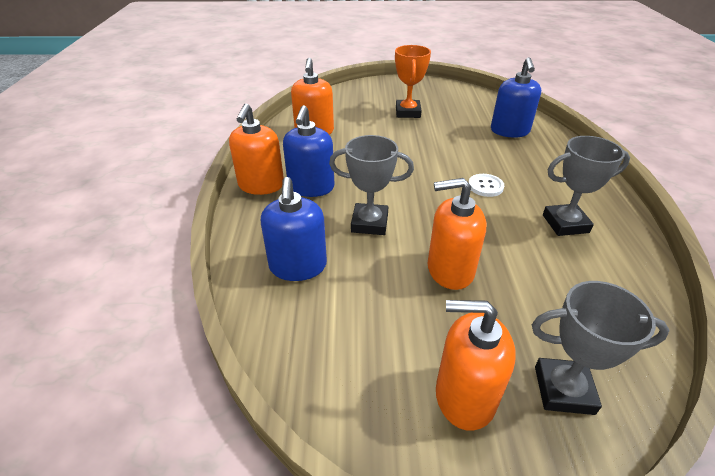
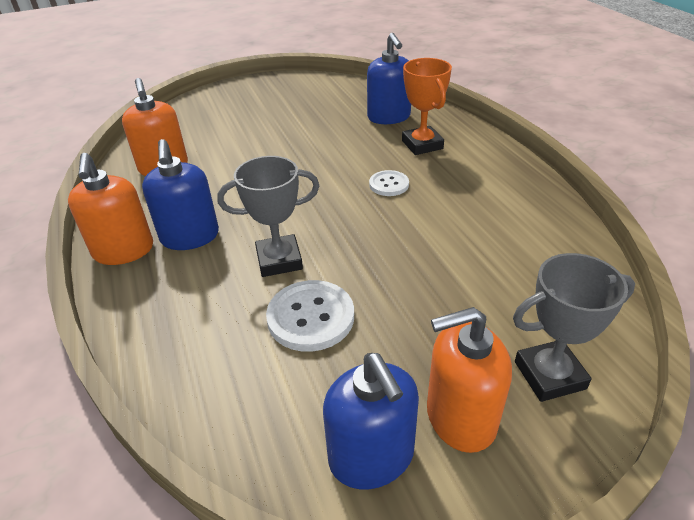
camera: 20 degrees left, 0 degrees up
(298, 266) = (215, 336): blue soap dispenser -> blue soap dispenser (371, 456)
(375, 274) = (311, 317): none -> white button
(408, 112) = (268, 119): orange trophy -> orange trophy (422, 145)
(450, 270) = (389, 287): orange soap dispenser -> none
(565, 224) = (484, 204): grey trophy -> none

